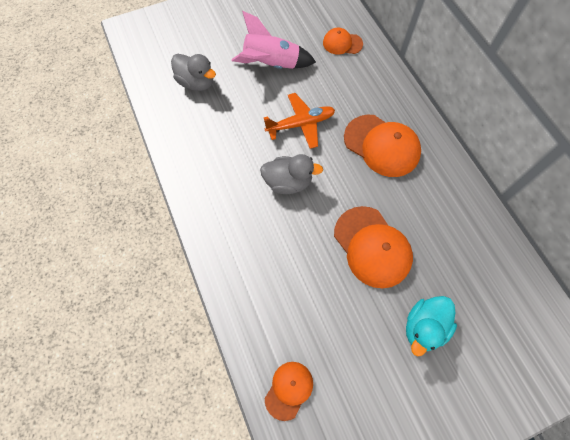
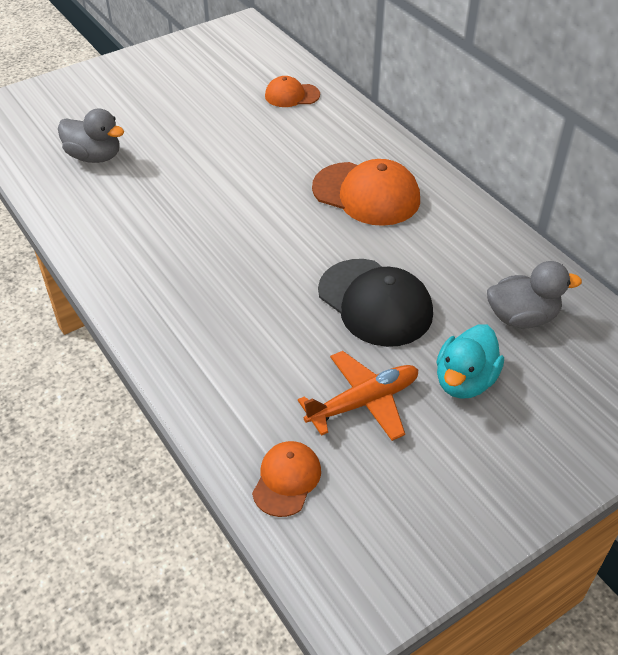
camera: 10 degrees left, 20 degrees down
(271, 65) = (198, 127): pink rocket -> none
(288, 182) = (243, 248): grey duck -> grey duck (522, 317)
(301, 124) = (250, 184): orange plane -> orange plane (364, 402)
(372, 247) = (375, 302): orange cap -> black cap

